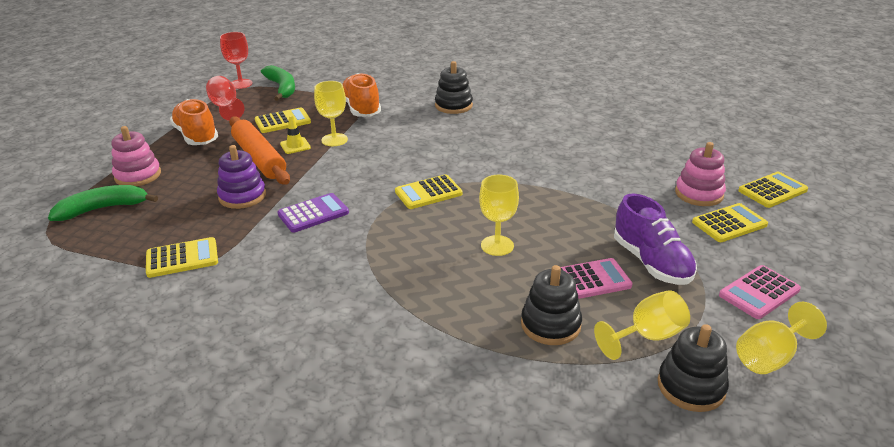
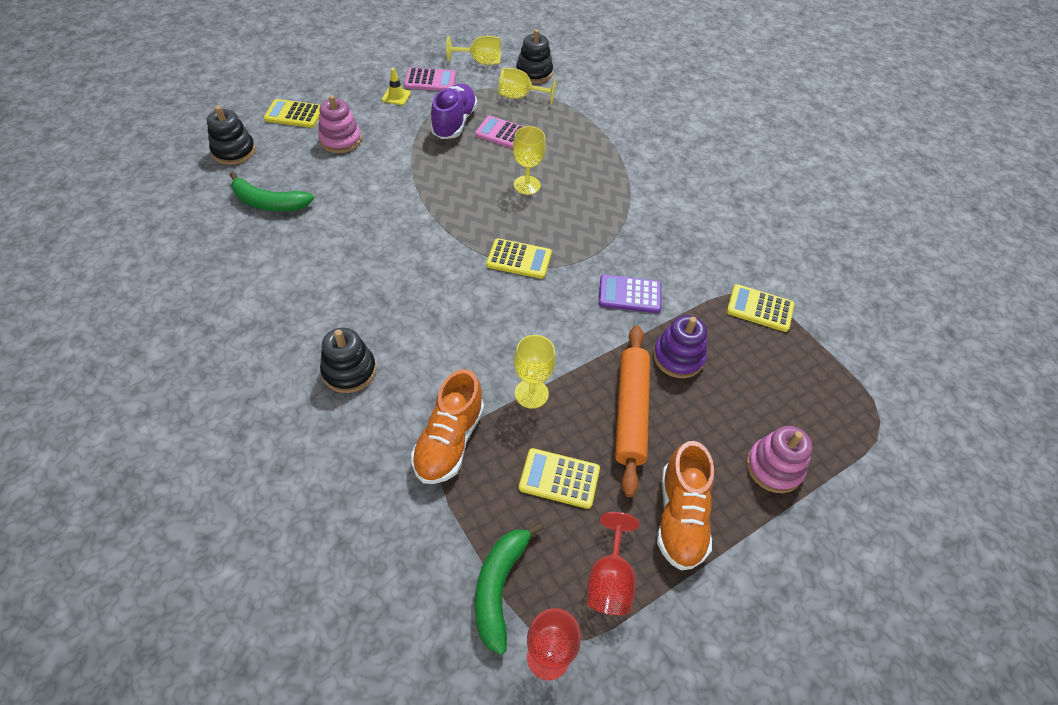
camera: 145 degrees left, 20 degrees up
(103, 209) = (820, 425): green banana -> green banana (269, 203)
(295, 146) = (579, 411): yellow traffic cone -> yellow traffic cone (396, 96)
(550, 325) = (559, 127): black stacking toy -> black stacking toy (234, 151)
(729, 224) = (367, 114): yellow calculator -> none

